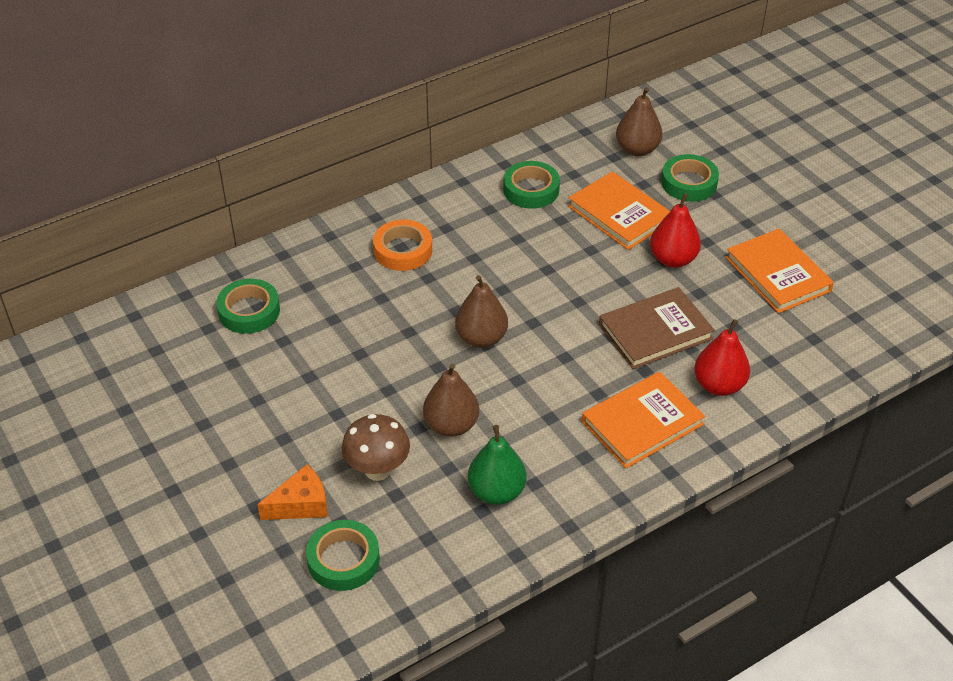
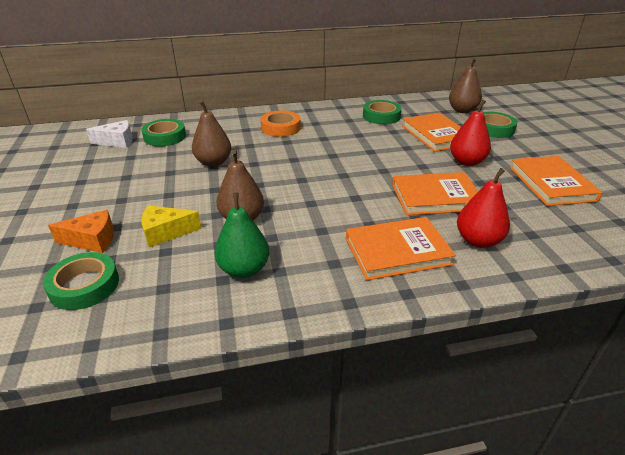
camera: 20 degrees right, 10 degrees down
(187, 338) = (117, 141): none -> white cheese
(377, 470) = (166, 233): brown mushroom -> yellow cheese
(481, 338) = (300, 176): brown pear -> brown pear (213, 162)
(655, 332) = (435, 197): brown book -> orange book

